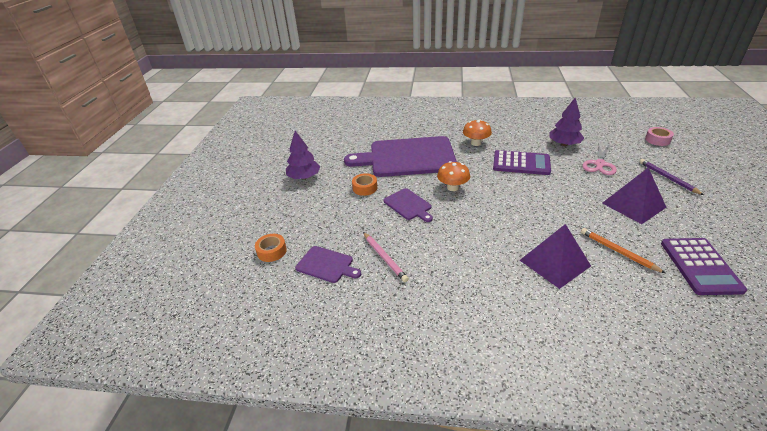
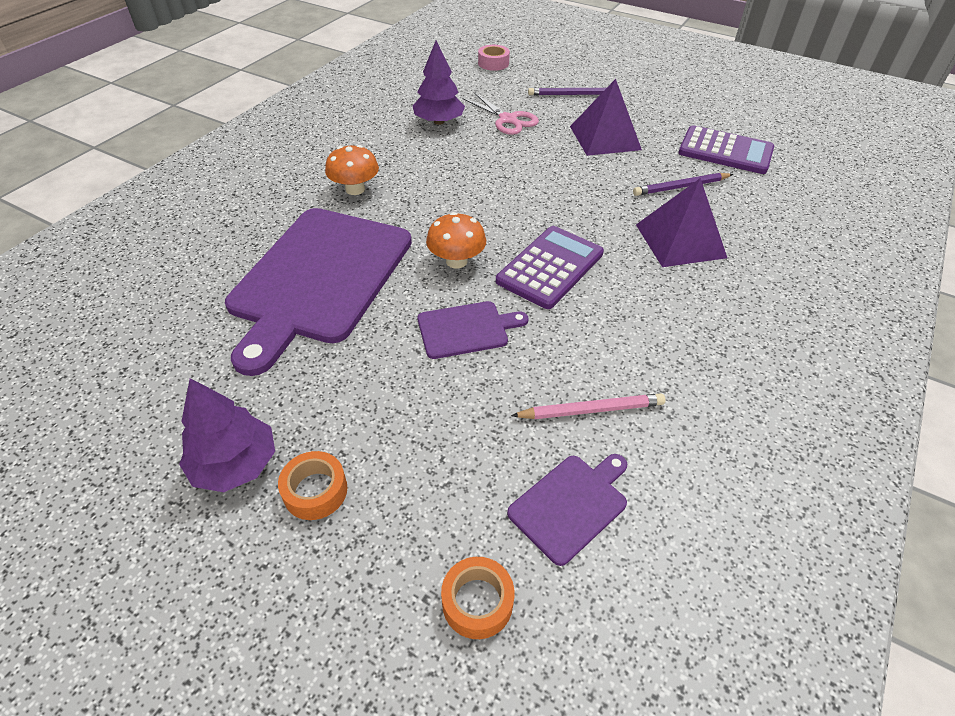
camera: 70 degrees left, 10 degrees up
(365, 188) = (367, 371): orange tape -> orange tape (315, 491)
(521, 163) = (451, 173): purple calculator -> purple calculator (550, 267)
(618, 251) = (680, 187): orange pencil -> purple pencil

